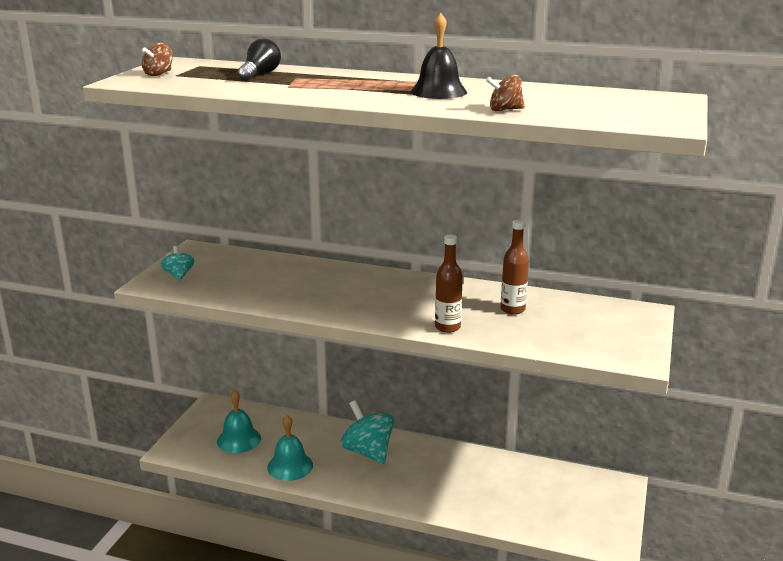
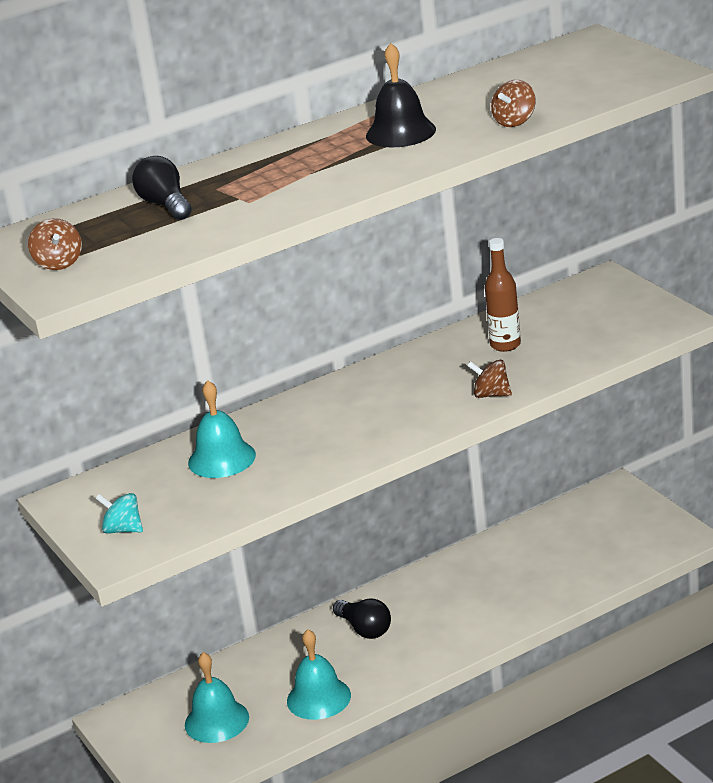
camera: 45 degrees left, 5 degrees up
(277, 274) = (221, 459): none -> turquoise bell
(368, 452) = (365, 629): turquoise spinning top -> black light bulb
(447, 327) = (491, 394): brown bottle -> brown spinning top

